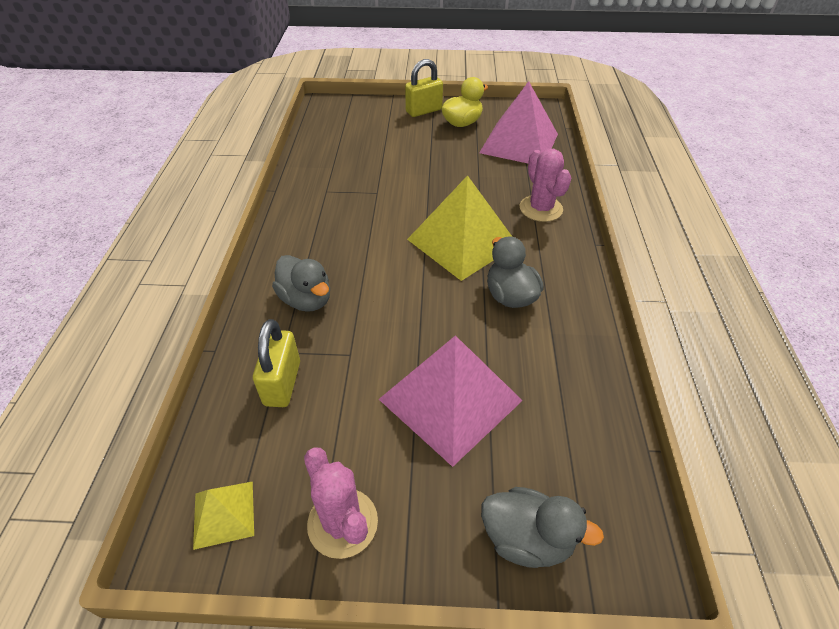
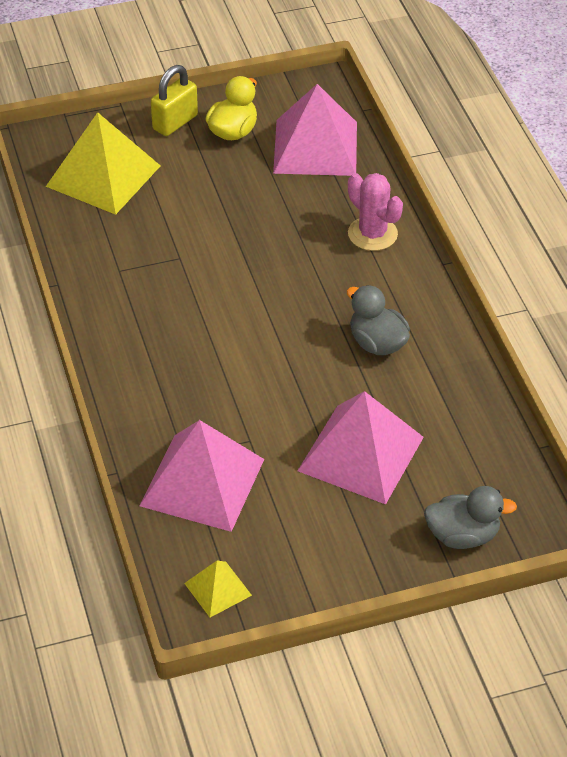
camera: 20 degrees left, 0 degrees up
(282, 383) = (202, 482): yellow padlock -> pink pyramid
(306, 300) = (176, 400): grey duck -> none
(342, 523) = (317, 567): pink cactus -> none
(462, 241) = (304, 296): yellow pyramid -> yellow pyramid (103, 175)

